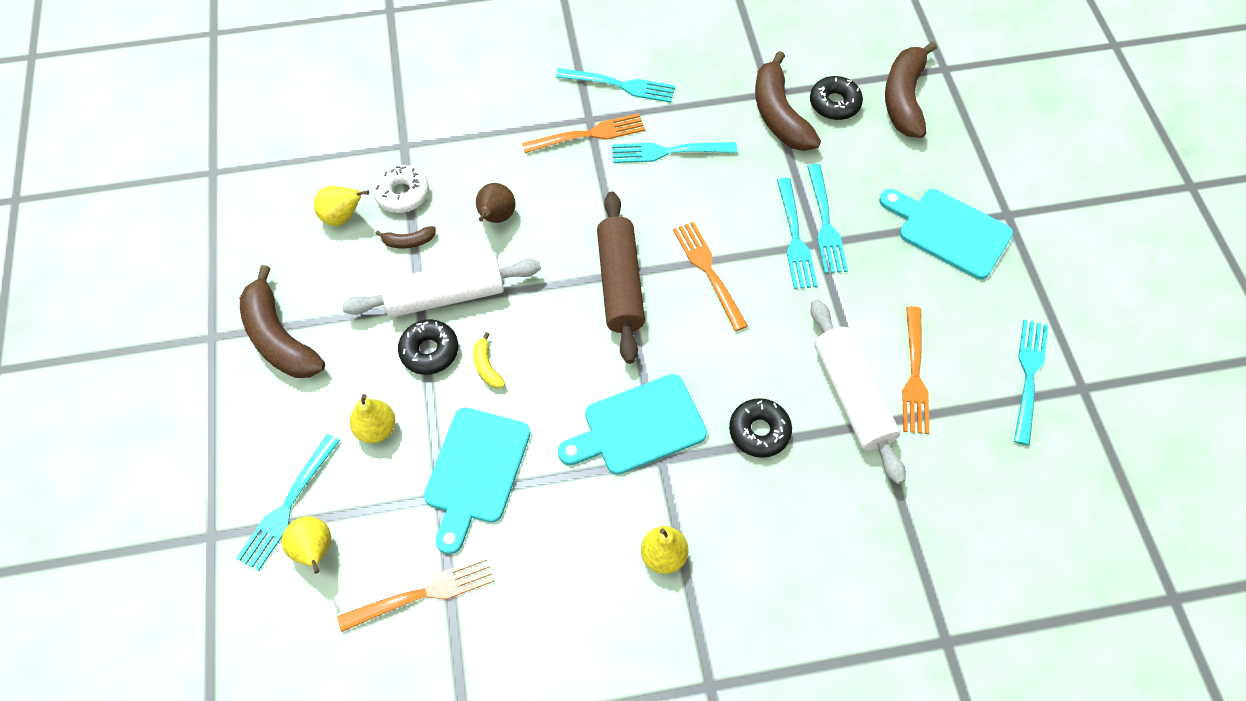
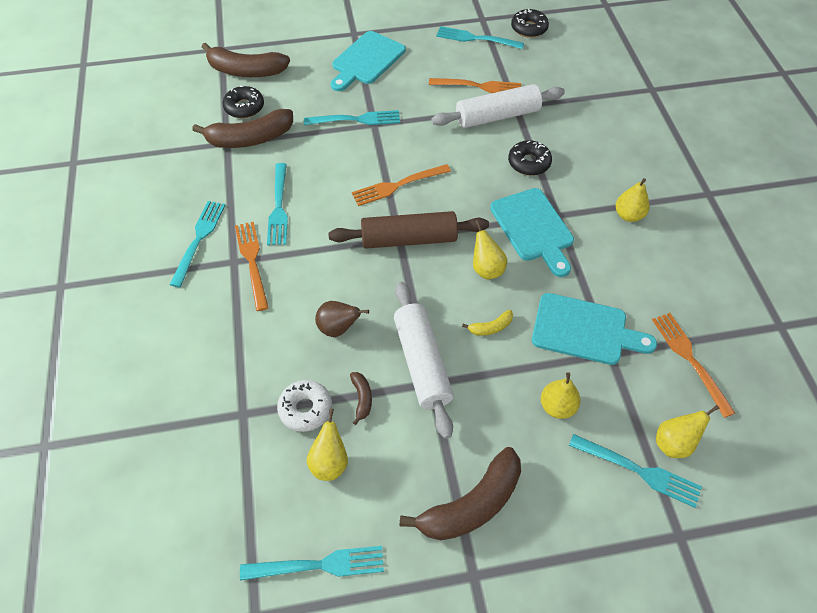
camera: 90 degrees left, 5 degrees down
(429, 351) = (478, 371): black donut -> black donut (529, 28)
(572, 367) = (486, 269): none -> yellow pear
(795, 237) = (368, 136): turquoise fork -> turquoise fork (318, 565)

